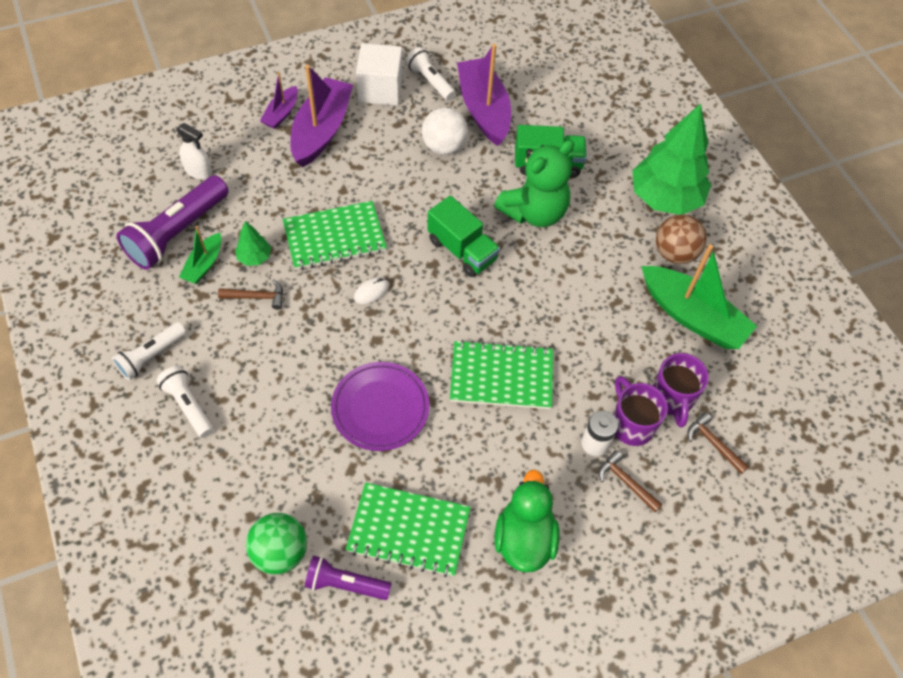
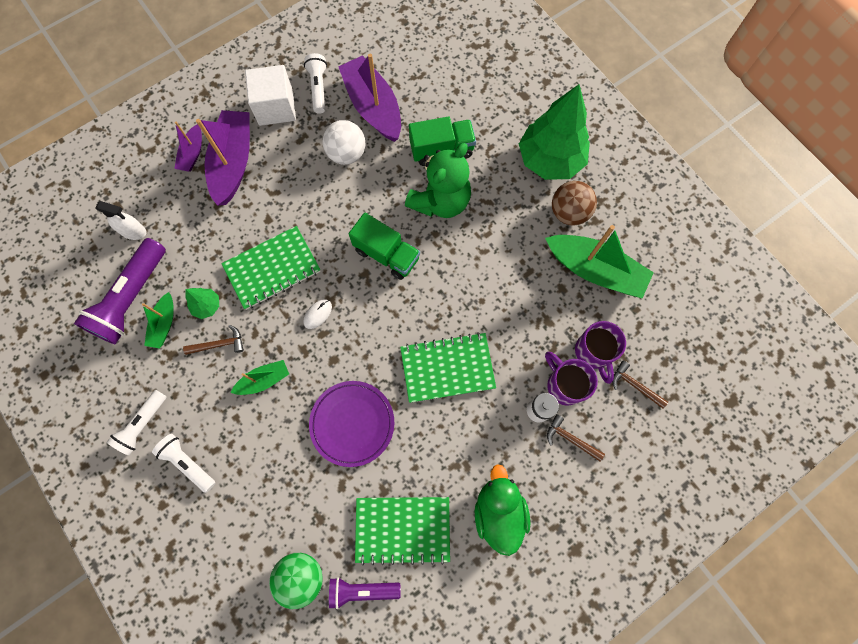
camera: 10 degrees left, 15 degrees up
(295, 342) = (264, 380): none -> green boat
(430, 81) = (318, 88): white flashlight -> white flashlight turned 45 degrees clockwise

